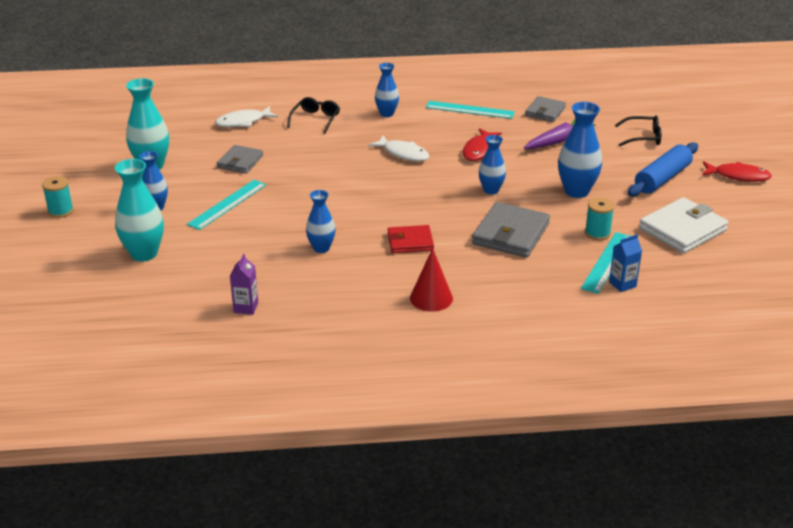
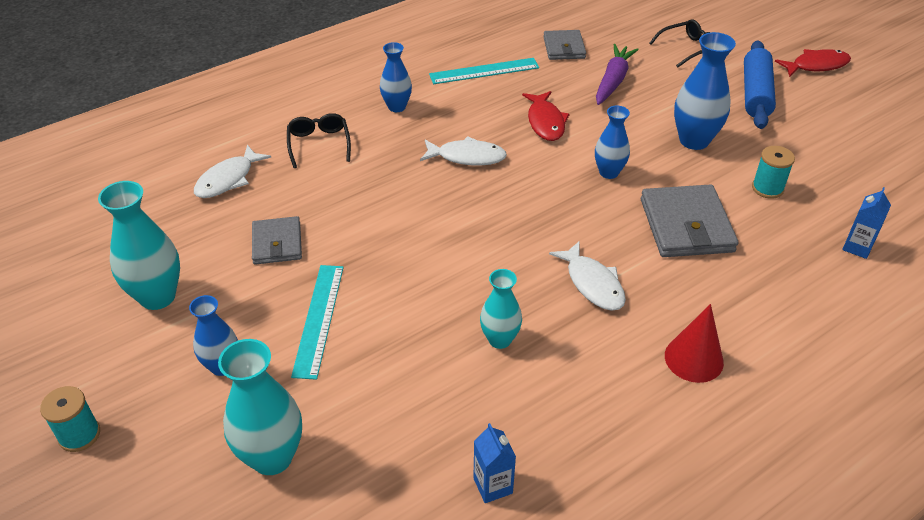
camera: 30 degrees left, 10 degrees up
(246, 307) = (493, 486): purple carton -> blue carton
(321, 248) = (500, 339): blue vase -> turquoise vase
(410, 242) = (593, 284): red wallet -> white fish
(607, 262) = (814, 223): turquoise ruler -> none
(682, 229) = (837, 151): white wallet -> none

